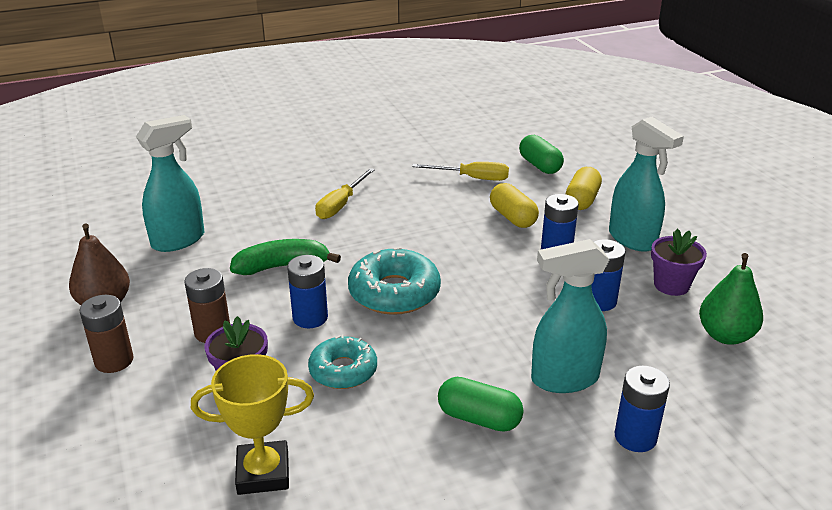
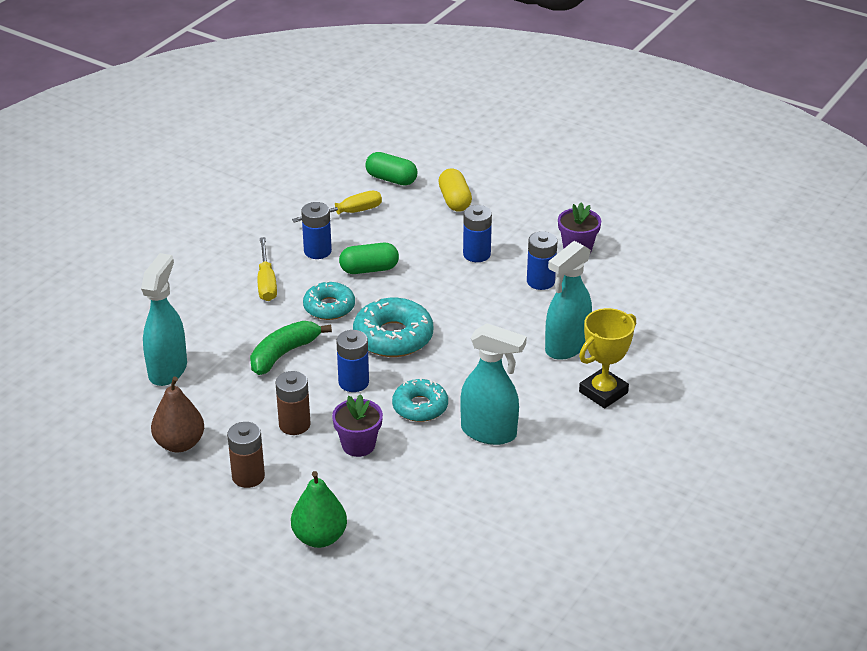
camera: 35 degrees left, 5 degrees up
(263, 473) = (442, 489): yellow trophy -> yellow trophy (603, 392)
(368, 244) = (329, 307): none -> turquoise donut
(479, 418) = (538, 395): green capsule -> green capsule (369, 269)
(512, 217) = (417, 238): yellow capsule -> none
(632, 239) = (521, 221): turquoise spray bottle -> turquoise spray bottle (489, 432)
(635, 437) = (638, 363): blue battery -> blue battery (317, 251)
(725, 335) = (639, 272): green pear -> green pear (319, 537)

